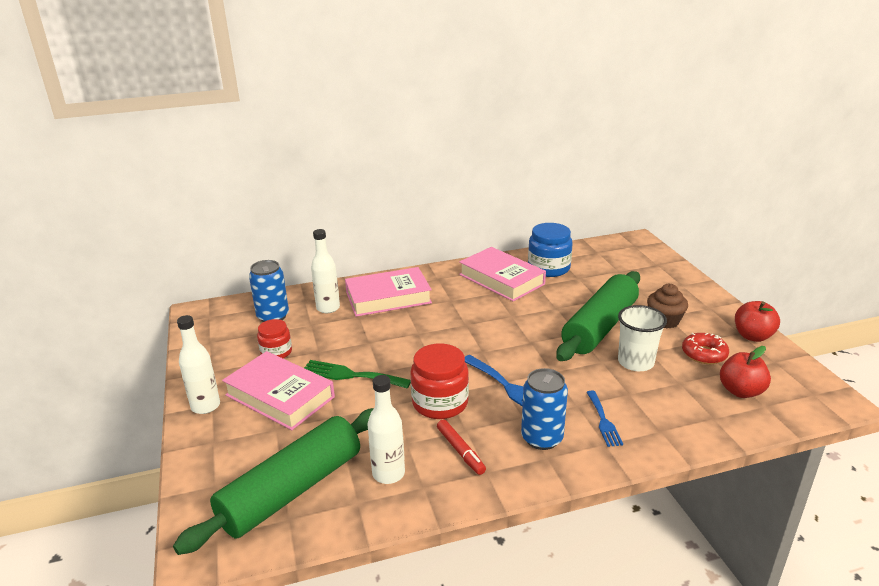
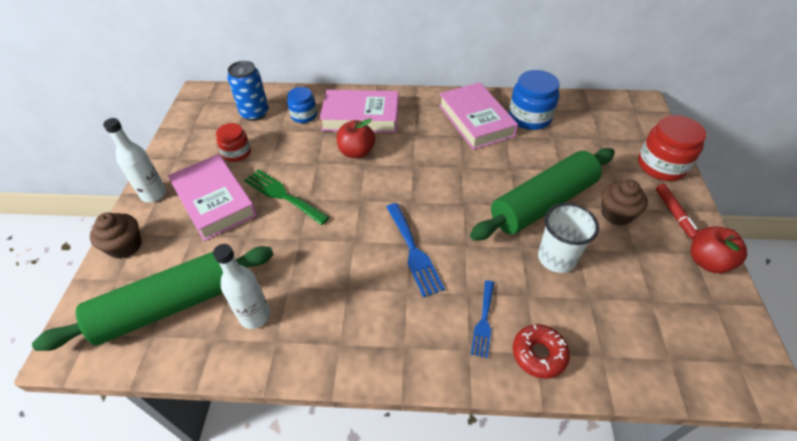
camera: 20 degrees right, 20 degrees up
(204, 456) = (125, 246): none -> brown cupcake
(328, 308) = (304, 115): white bottle -> blue jar
(440, 403) = (341, 250): red jar -> red jar (661, 166)
(460, 451) = (330, 312): red marker -> red marker (674, 214)
(542, 438) = (412, 322): blue can -> none
(704, 354) = (637, 269): red donut -> red donut (539, 354)
(741, 391) = (653, 331): red apple -> red apple (356, 152)

